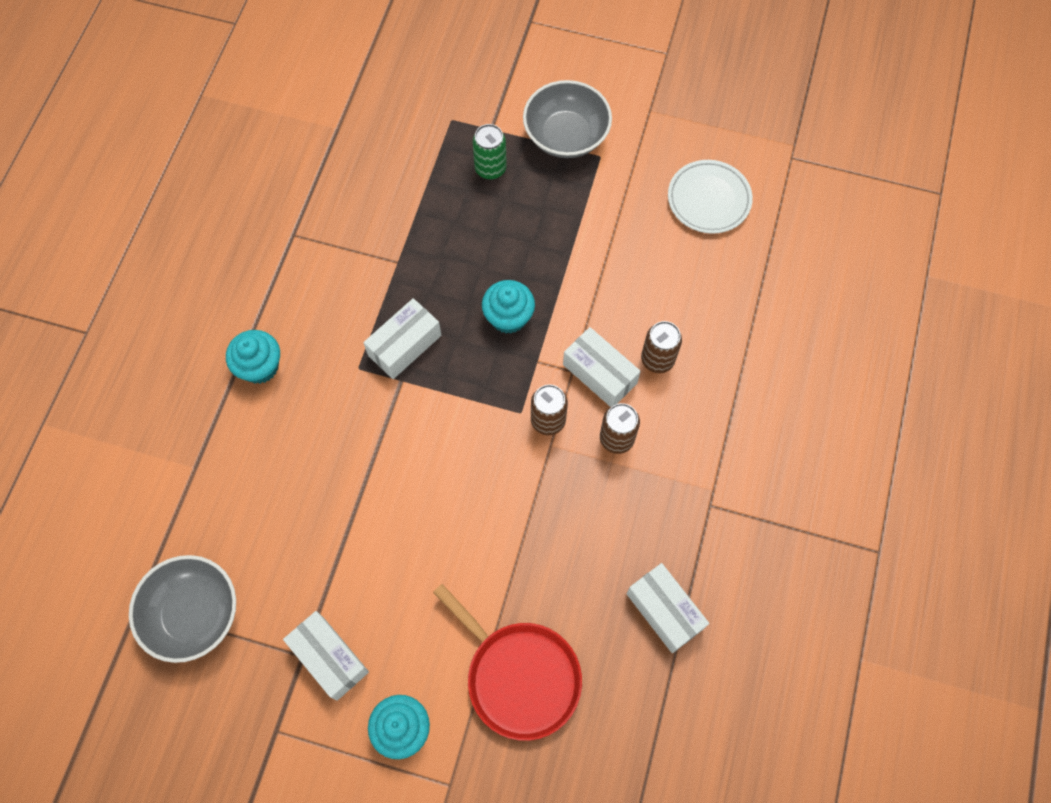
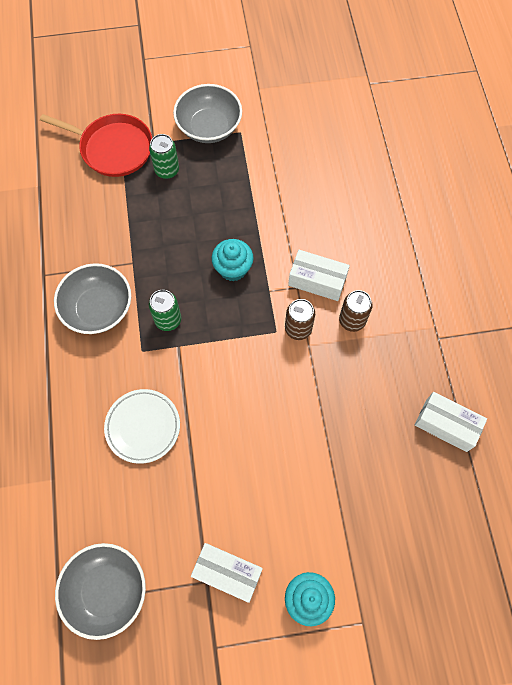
camera: 25 degrees left, 0 degrees up
(260, 366) = (66, 382): turquoise cupcake -> none
(334, 299) = (98, 308): none -> grey bowl
(405, 345) = (168, 320): white box -> green can
(519, 676) = (371, 519): red pan -> red pan (113, 148)
(657, 359) = (351, 254): brown can -> none
(708, 199) = (329, 132): white plate -> white plate (143, 427)

